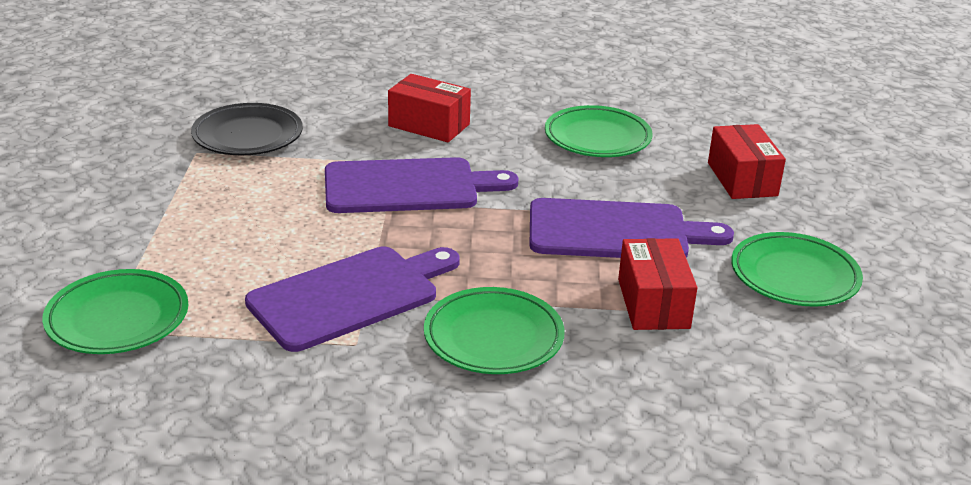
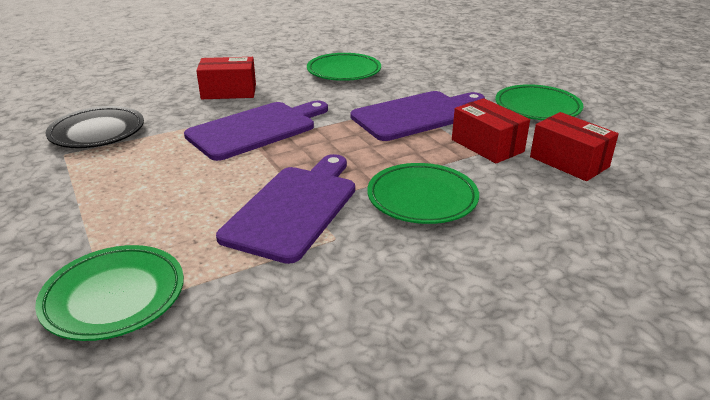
camera: 30 degrees left, 0 degrees up
(742, 179) = (448, 70): red box -> red box (569, 162)

